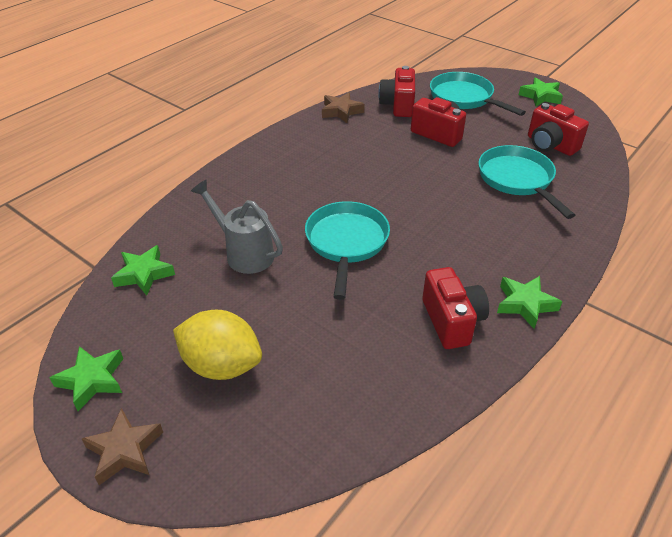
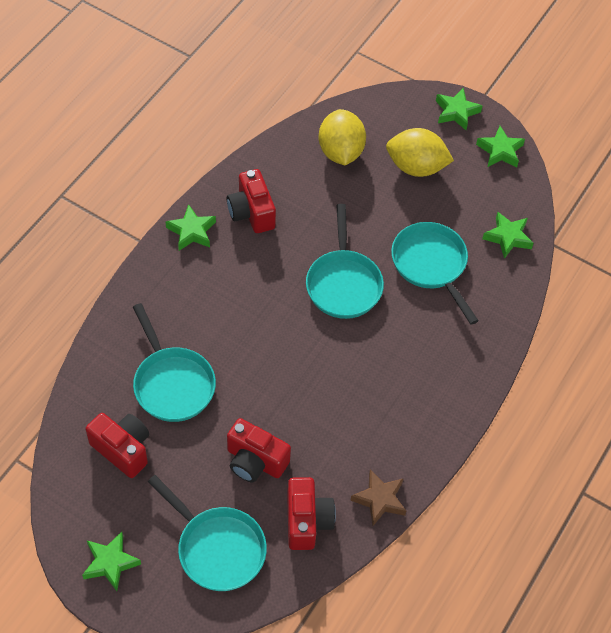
camera: 170 degrees right, 15 degrees up
(124, 450) = (456, 112): brown star -> green star
(245, 253) = (431, 265): grey watering can -> turquoise pan
(324, 395) = (340, 152): none -> yellow lemon

